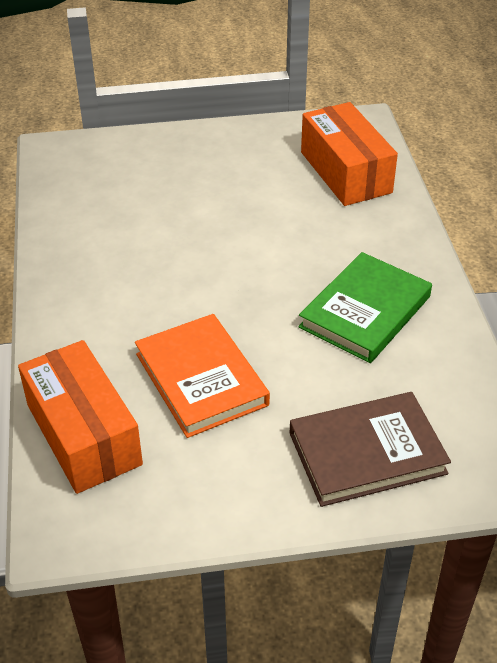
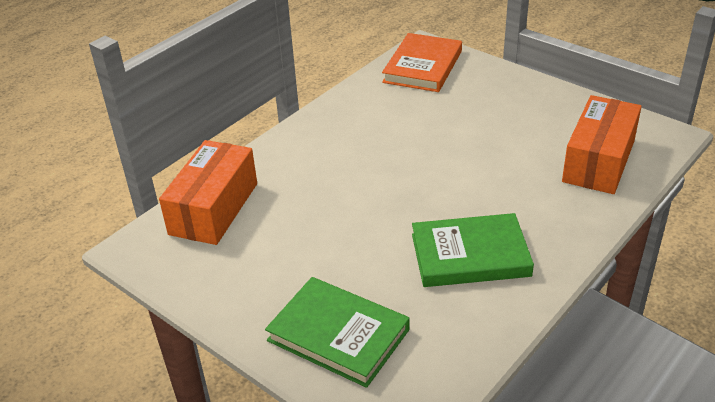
camera: 50 degrees right, 5 degrees down
(201, 379) = (312, 224): orange book -> orange book (422, 67)
(367, 453) = (338, 335): brown book -> green book

